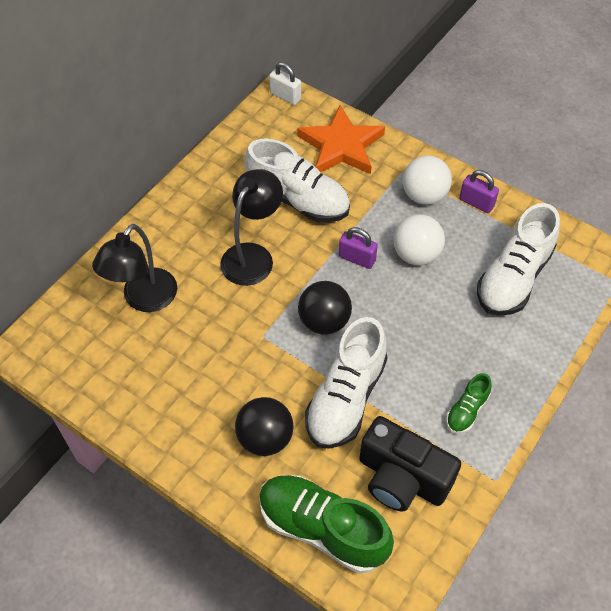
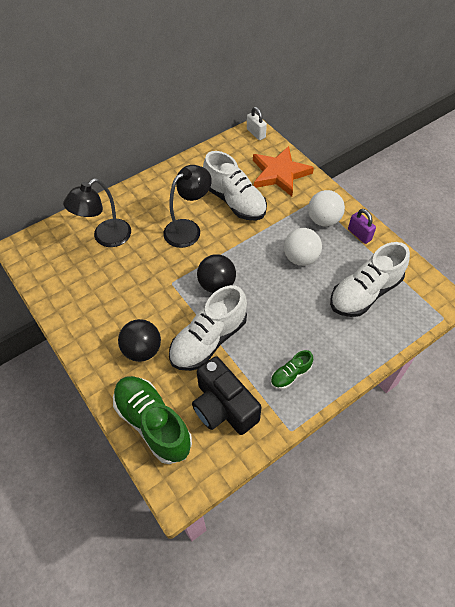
camera: 20 degrees right, 0 degrees up
(357, 259) = (257, 249): purple padlock -> none

